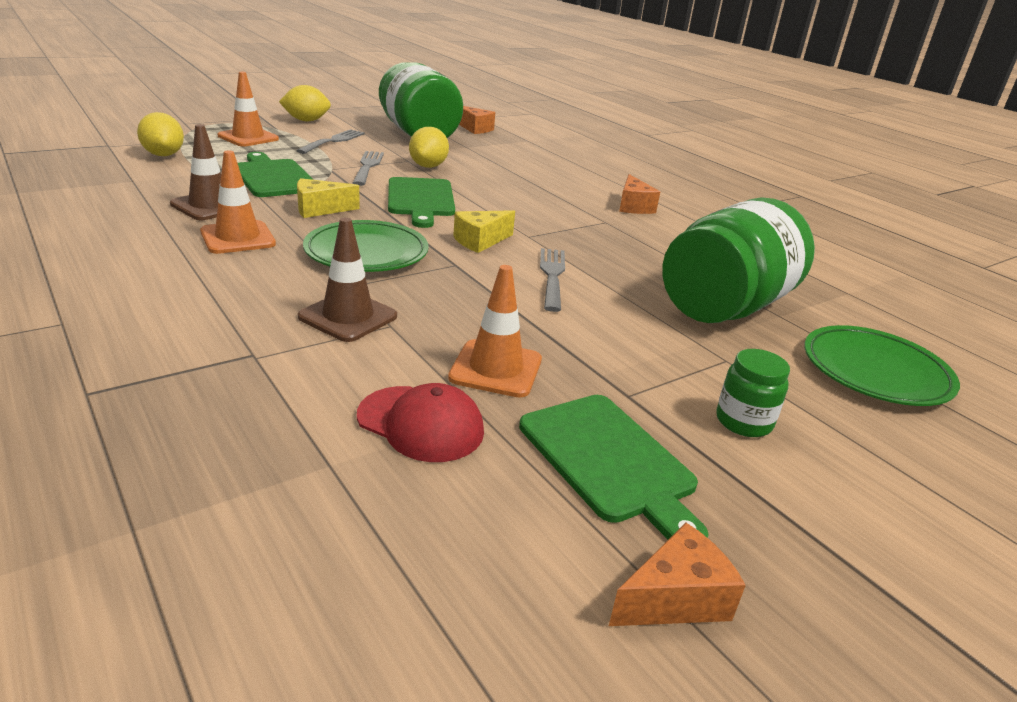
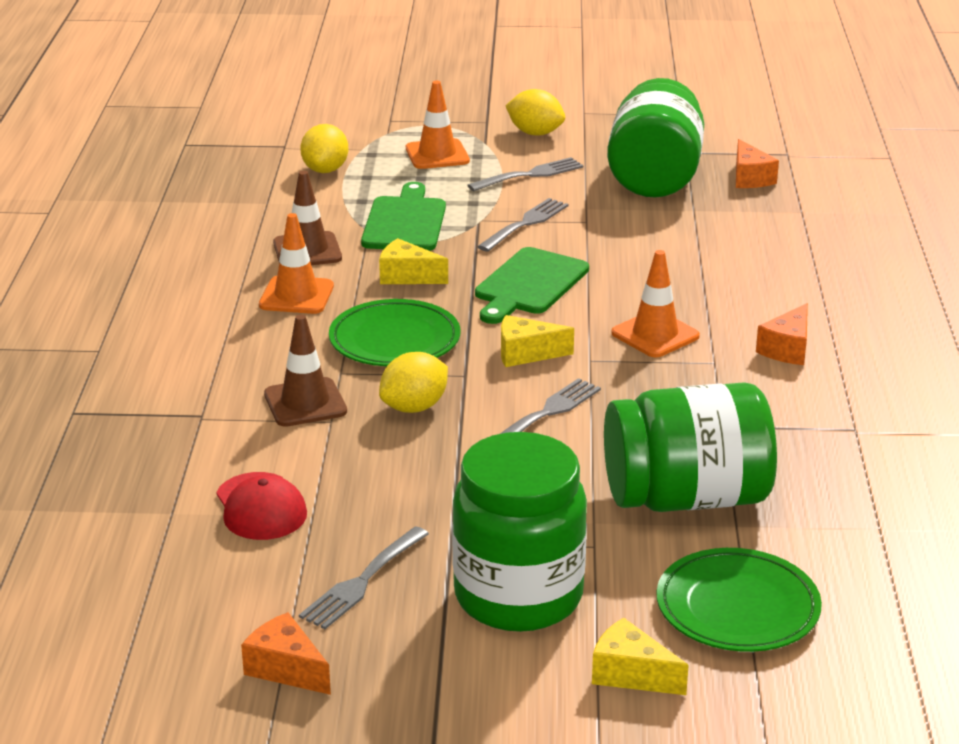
camera: 40 degrees right, 0 degrees up
(428, 166) = (600, 235): yellow lemon -> yellow lemon (414, 407)
(496, 369) = (369, 485): orange traffic cone -> orange traffic cone (655, 335)
(610, 461) = (362, 581): green cutting board -> grey fork
(675, 599) = (286, 669): orange cheese -> orange cheese turned 150 degrees counterclockwise
(743, 422) = (518, 596): green jar -> green jar, size x2.31
(912, 454) = (631, 674): none -> yellow cheese

